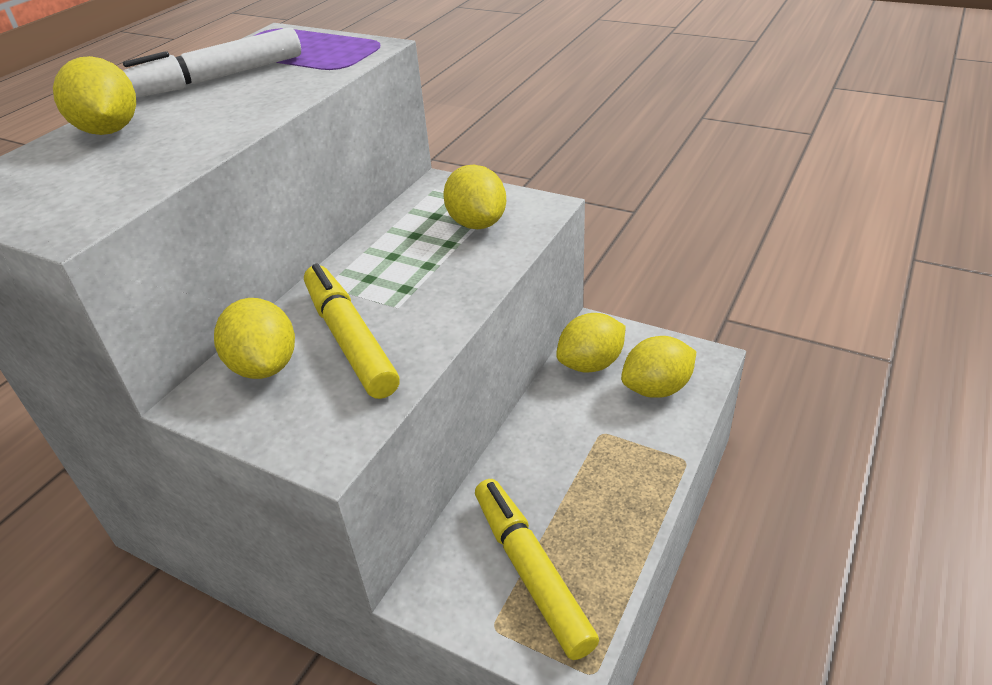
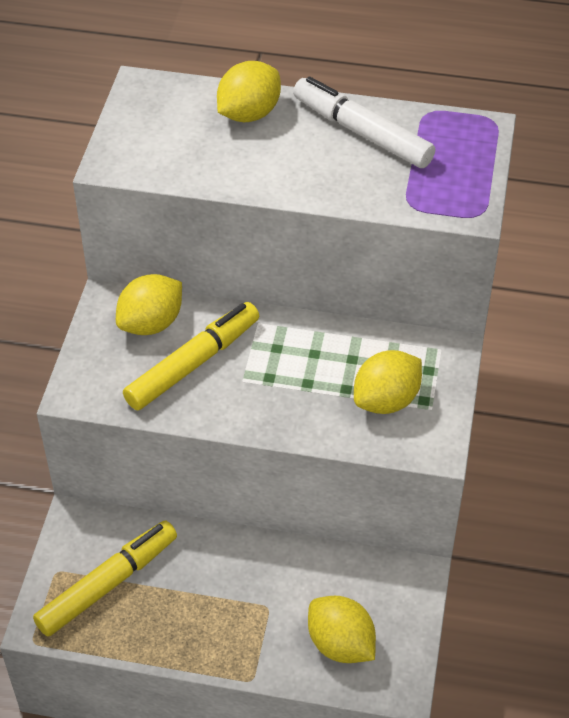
camera: 70 degrees right, 10 degrees up
(590, 364) = (359, 581): yellow lemon -> none

